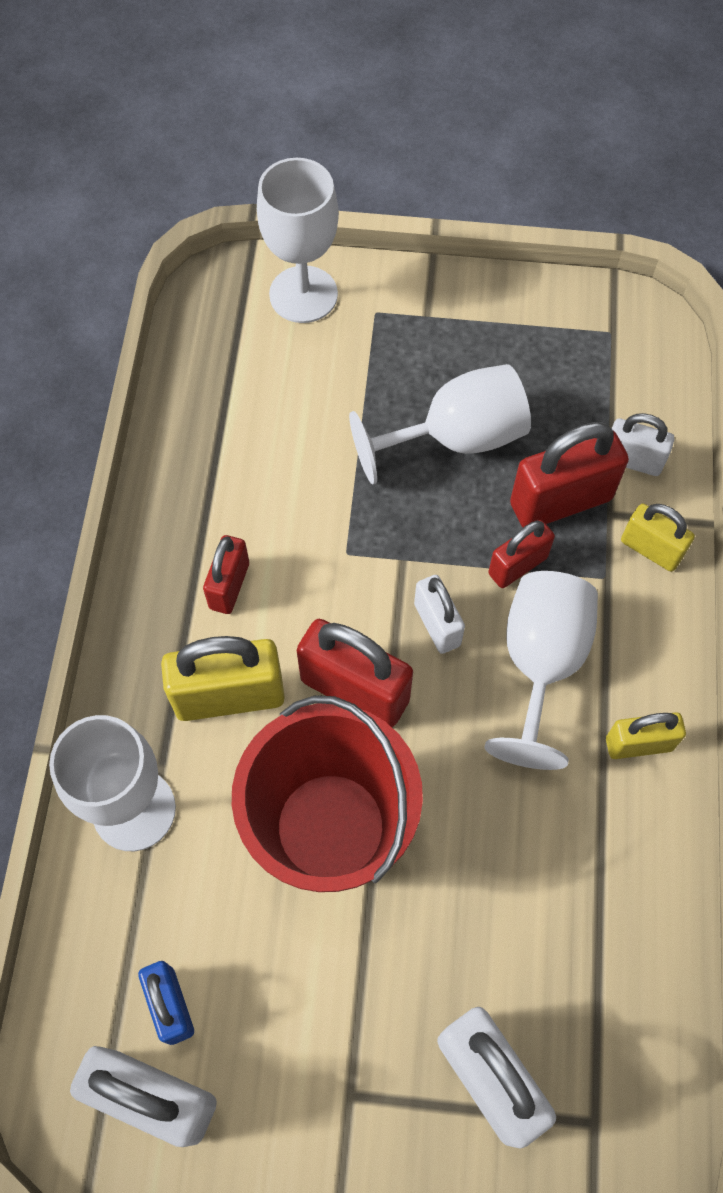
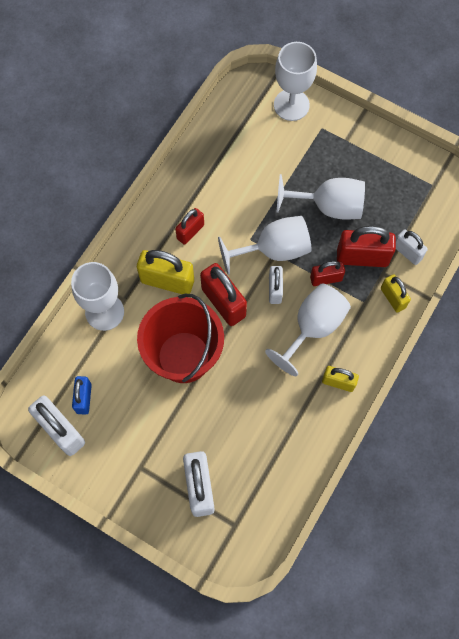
camera: 25 degrees right, 5 degrees up
(398, 554) = (273, 250): none -> white goblet

